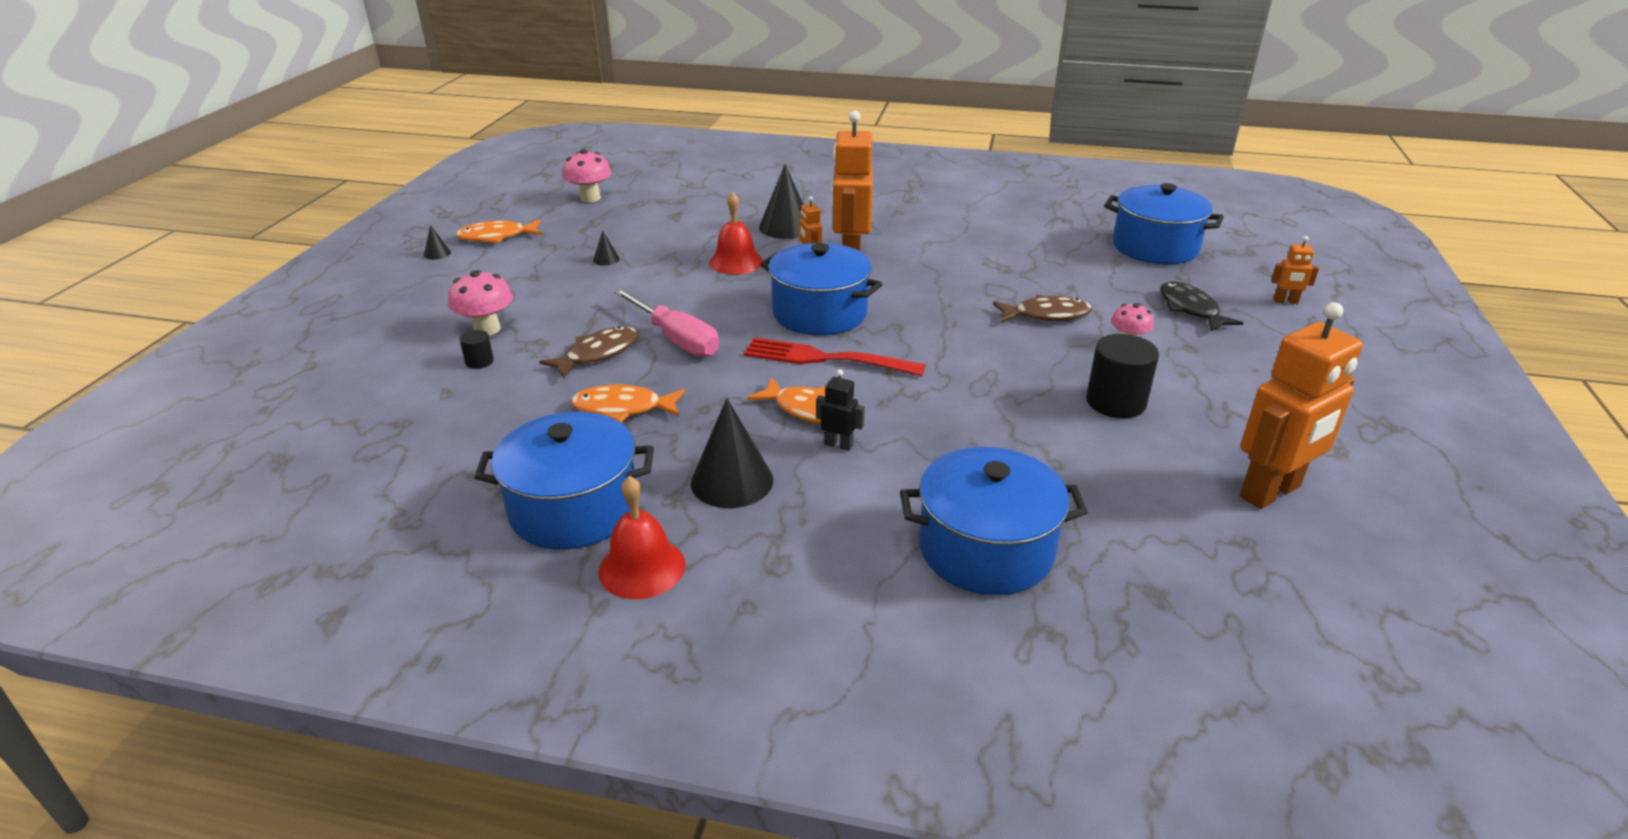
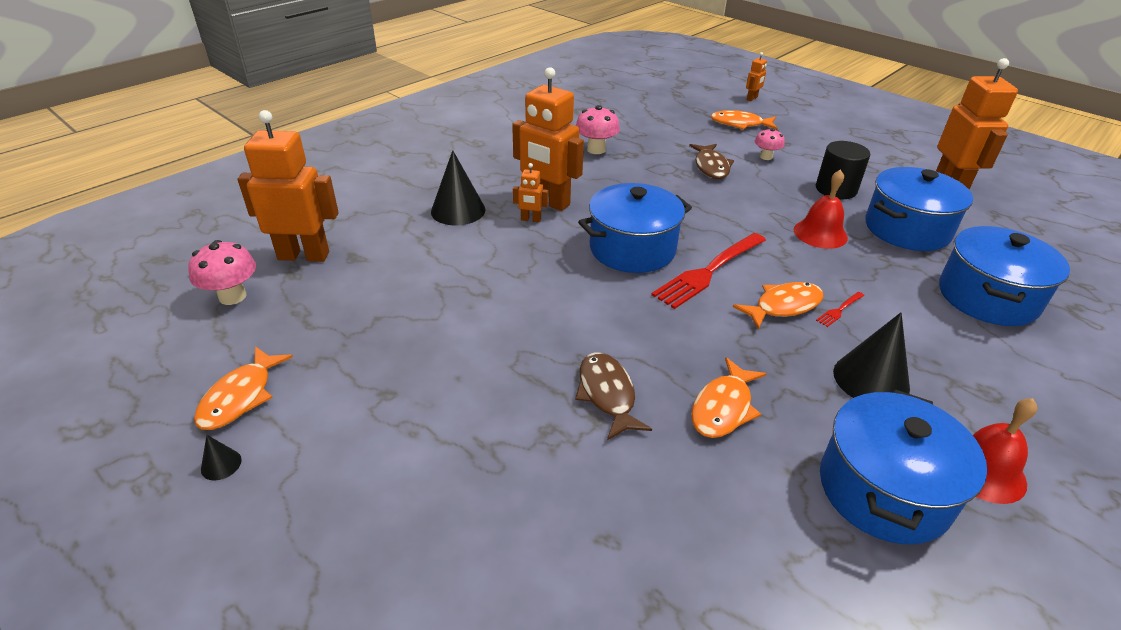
camera: 60 degrees left, 5 degrees up
(479, 361) = (556, 491): black cylinder -> none
(487, 329) = (482, 466): pink mushroom -> pink mushroom (596, 150)
(606, 259) = (404, 330): black cone -> none
(658, 200) = (304, 255): none -> orange robot
(676, 339) = (616, 336): pink screwdriver -> none
(736, 262) = (497, 257): red bell -> red bell (820, 233)
(838, 445) = (839, 310): black robot -> red fork
(1046, 315) = (711, 167): brown fish -> brown fish turned 150 degrees clockwise
(1155, 247) = (651, 101): blue pot -> blue pot (907, 229)
(1190, 309) = (739, 124): black fish -> orange fish

